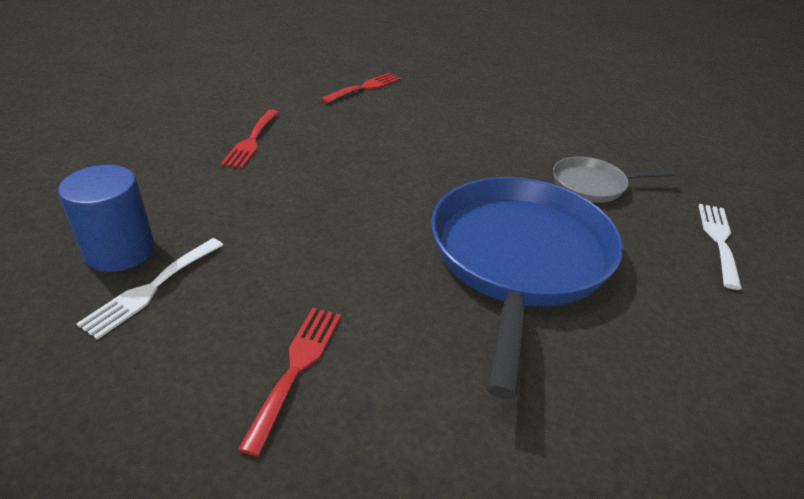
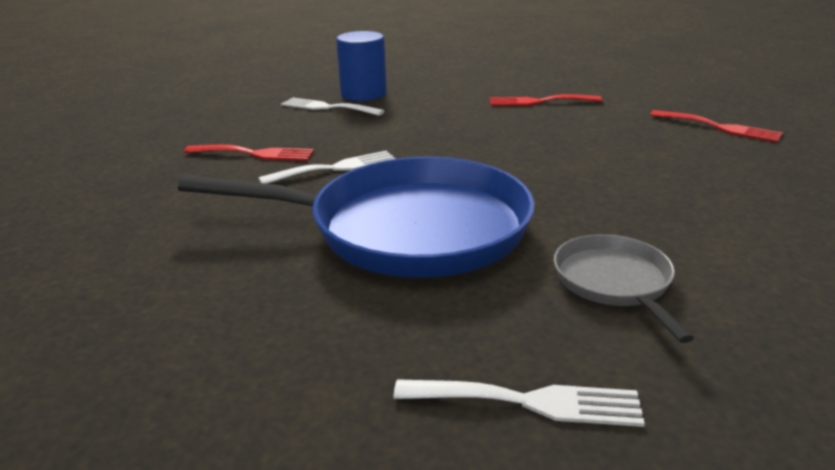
camera: 85 degrees right, 10 degrees down
(373, 294) = (336, 168): none -> white fork

